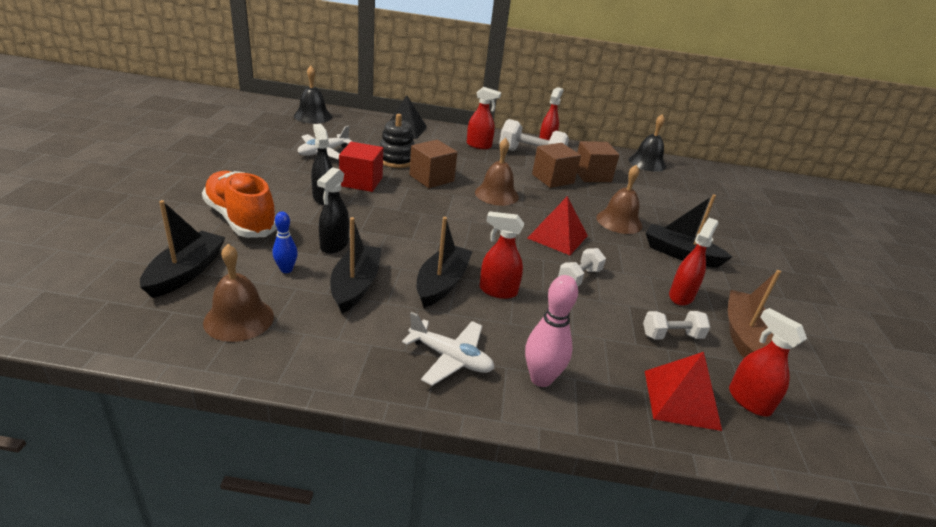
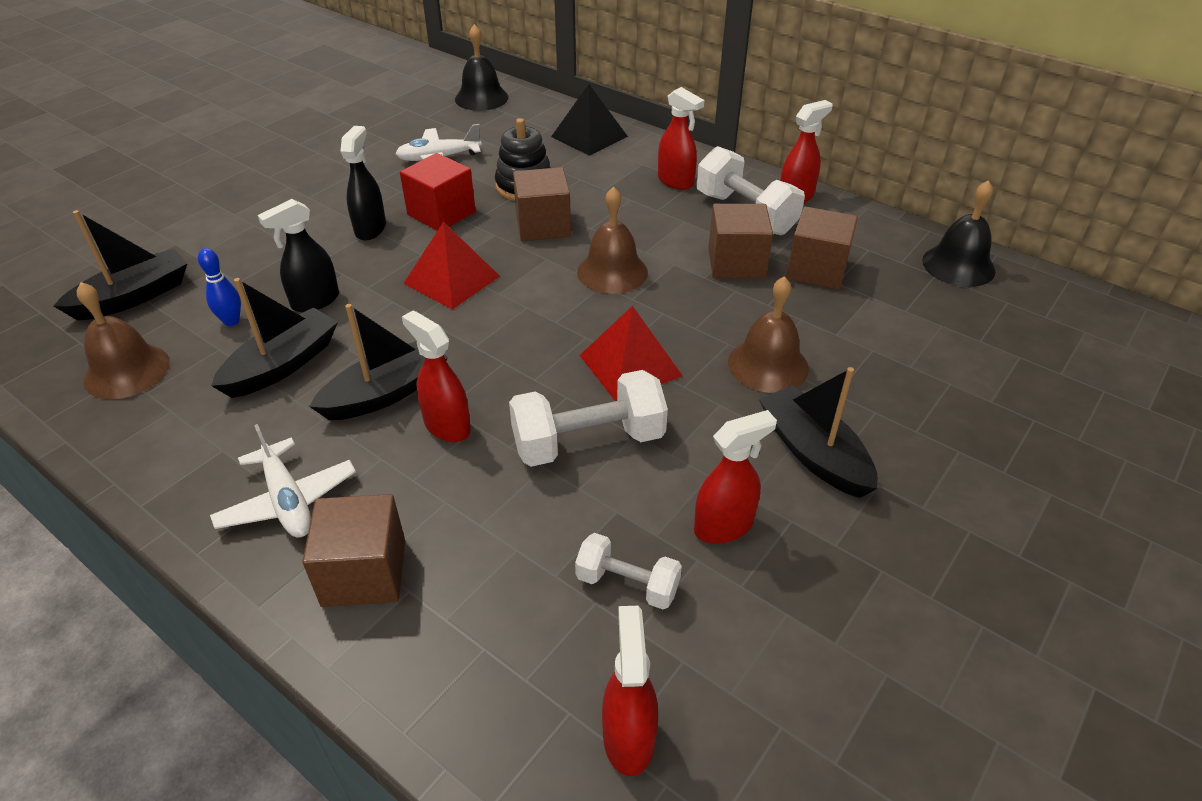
camera: 35 degrees right, 10 degrees up
(241, 219) = (250, 240): orange shoe -> none
(541, 379) = (364, 572): pink bowling pin -> brown cube
(579, 277) = (588, 442): white dumbbell -> white dumbbell, size x1.71
(681, 399) = (523, 686): red pyramid -> red pyramid (452, 280)
(742, 333) = (759, 626): brown boat -> none

